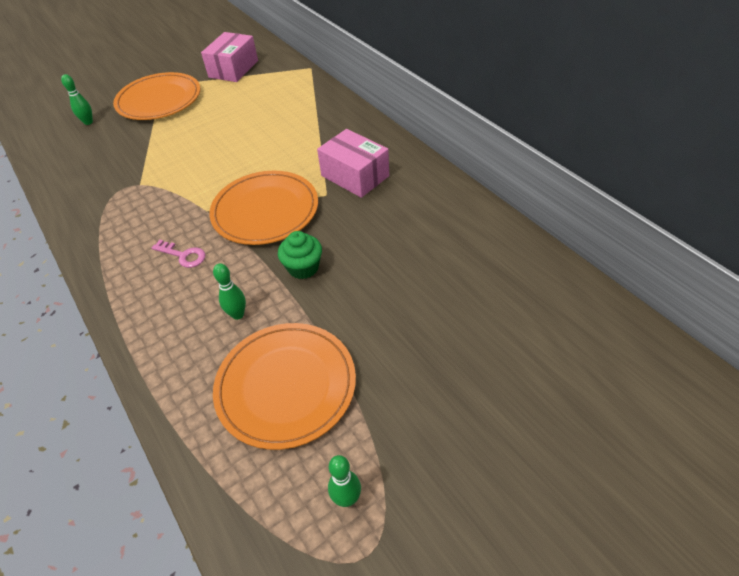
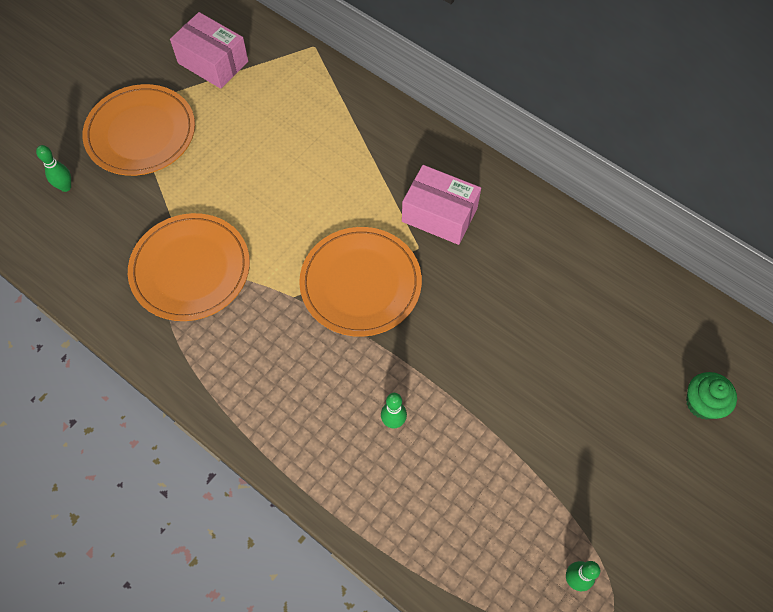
camera: 20 degrees left, 15 degrees up
(183, 255) = (298, 362): pink key -> none
(233, 69) = (213, 62): pink box -> pink box turned 60 degrees counterclockwise
(286, 386) = (476, 488): orange plate -> orange plate (190, 269)
(303, 268) = (435, 350): green cupcake -> green cupcake (702, 403)

